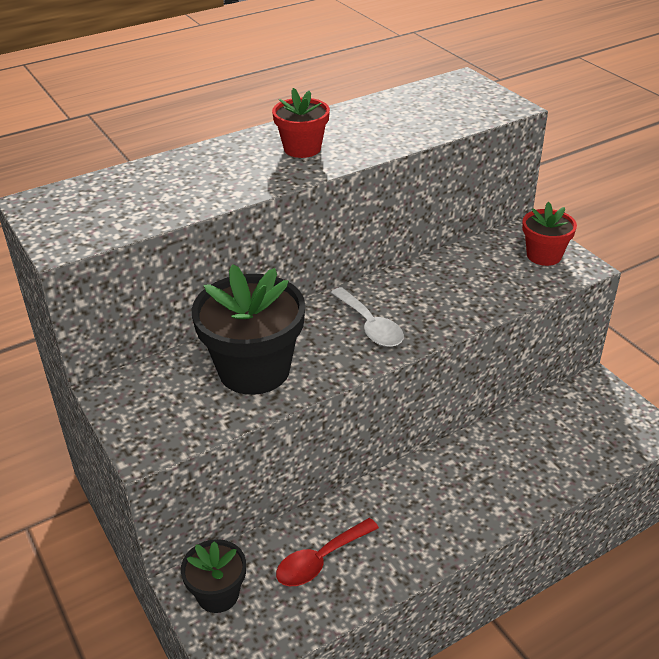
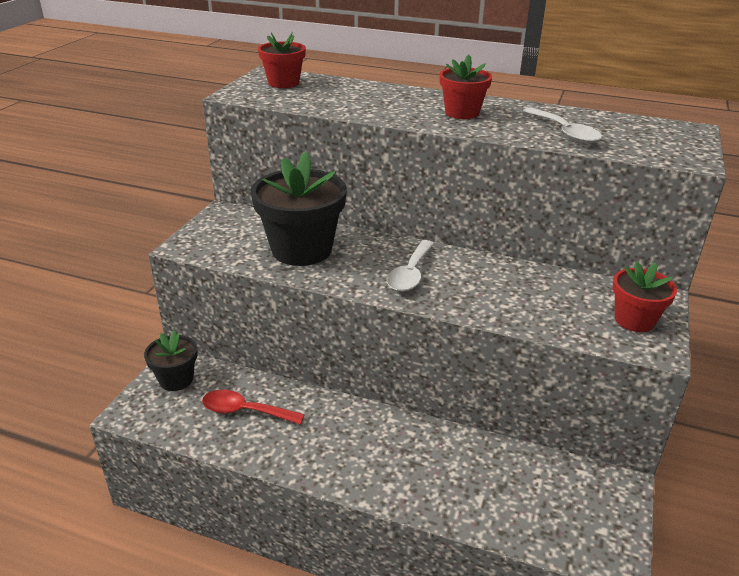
camera: 50 degrees right, 5 degrees down
(78, 204) = (283, 83): none -> red flower pot
(404, 127) = (564, 132): none -> white spoon

